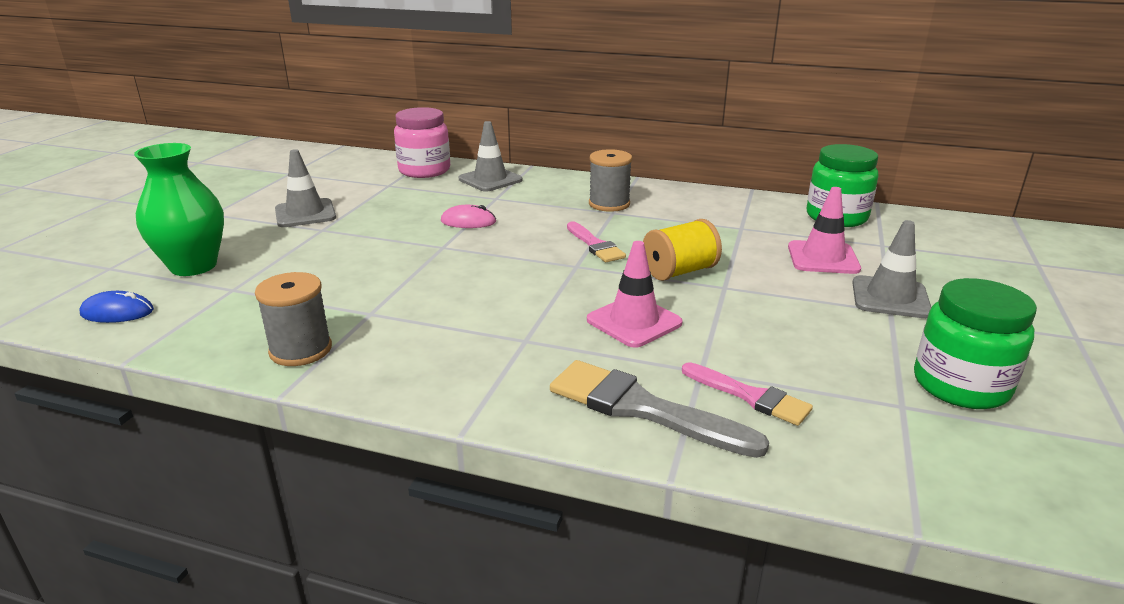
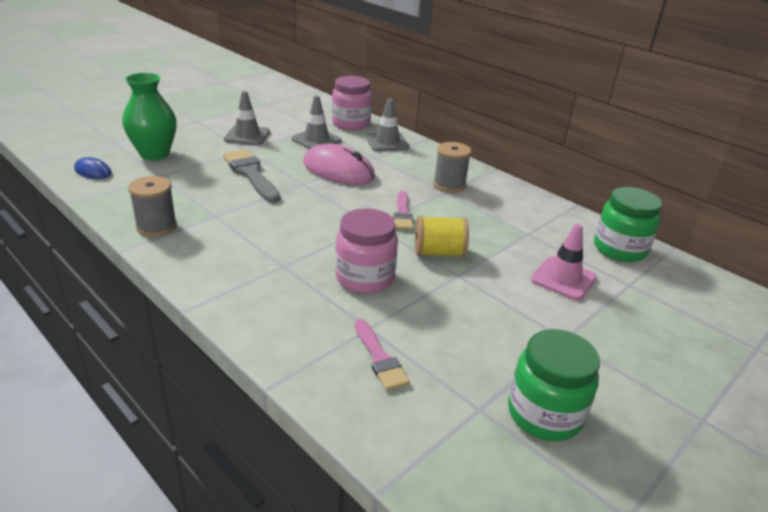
camera: 25 degrees right, 5 degrees up
(468, 221) = (338, 170): pink mouse -> pink mouse, size x1.97
(634, 321) = (364, 278): pink traffic cone -> pink jar
(642, 408) = (302, 338): grey brush -> grey brush (251, 174)
(890, 297) = (578, 328): grey traffic cone -> grey traffic cone (316, 140)

